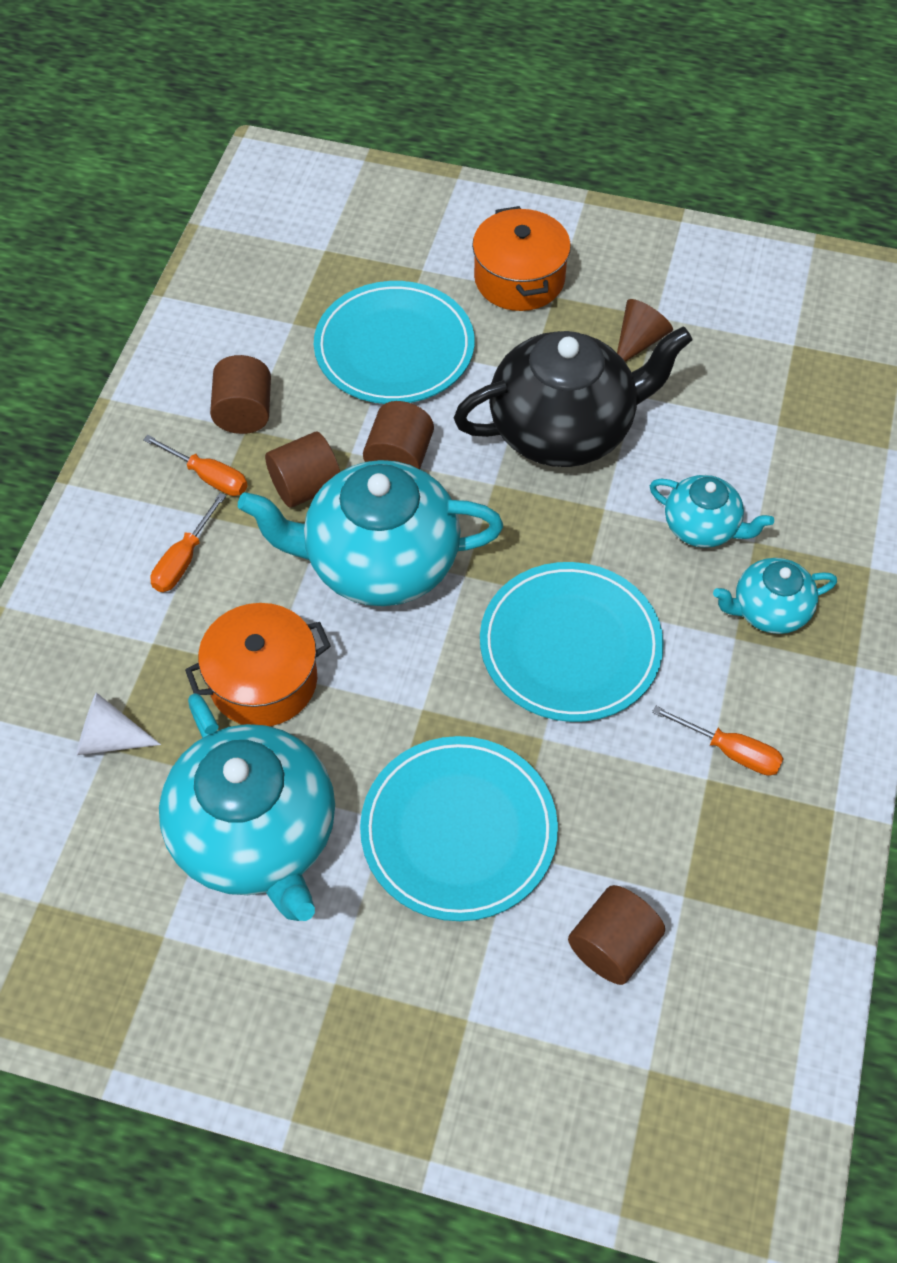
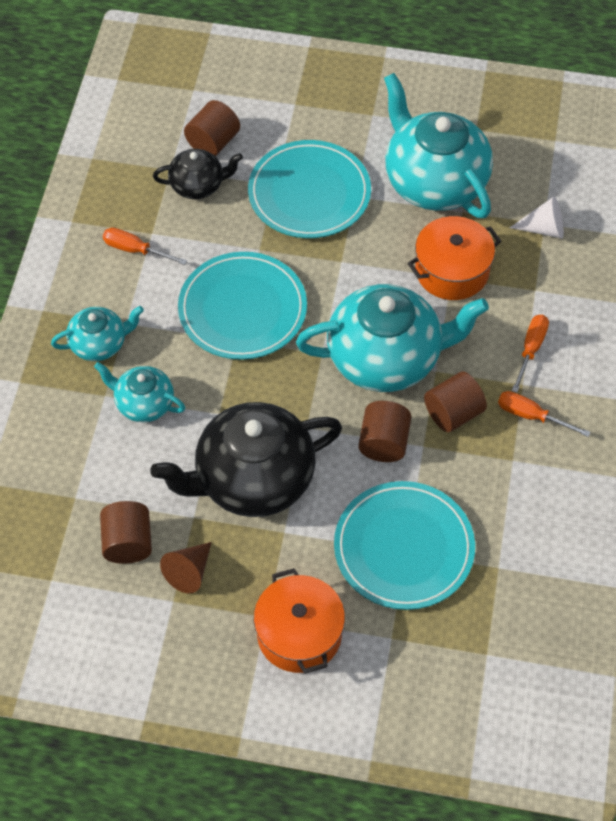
camera: 175 degrees right, 0 degrees up
(244, 413) = (518, 474): brown cylinder -> brown cylinder (128, 543)
(637, 860) = (198, 185): none -> black teapot

